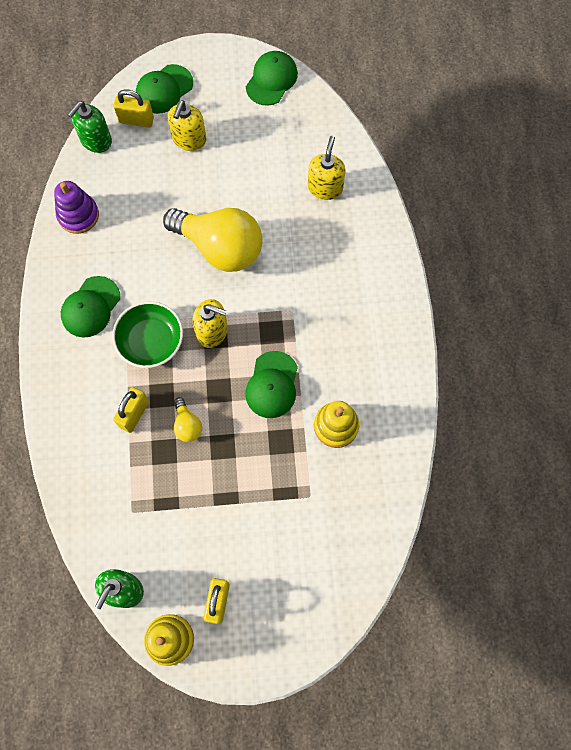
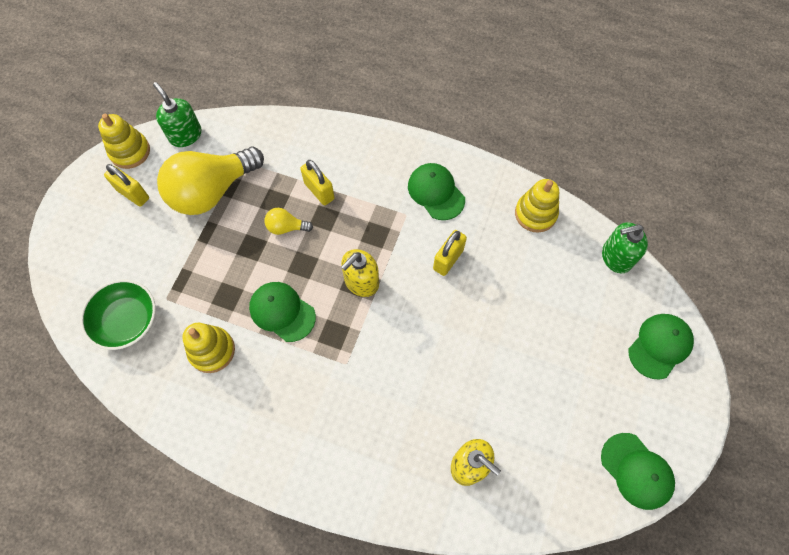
camera: 115 degrees right, 5 degrees down
(78, 215) = (535, 214): purple stacking toy -> yellow stacking toy
(96, 140) = (616, 257): green soap dispenser -> green soap dispenser turned 75 degrees counterclockwise
(136, 120) = (628, 303): yellow padlock -> yellow padlock (448, 259)
(151, 341) = (378, 228): green bowl -> green bowl (127, 320)
(164, 89) = (660, 346): green cap -> green cap turned 60 degrees clockwise
(189, 139) = (585, 346): yellow soap dispenser -> none
(220, 248) = (445, 325): yellow light bulb -> yellow light bulb (212, 191)

